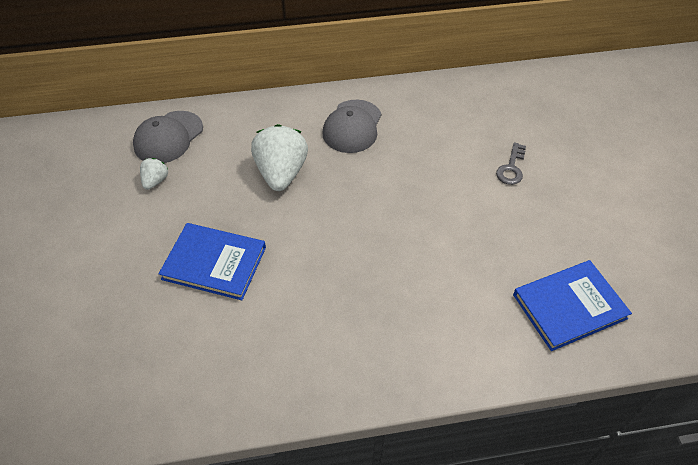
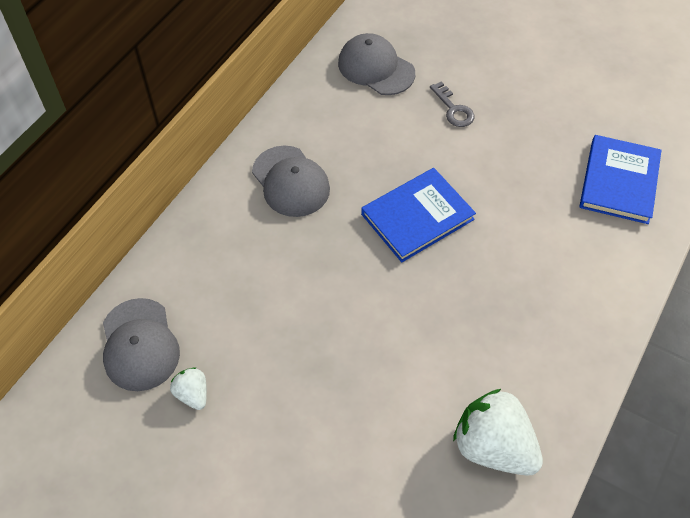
camera: 50 degrees left, 5 degrees up
(214, 263) = (354, 405): blue book -> blue book (417, 217)
(281, 173) = (293, 277): white strawberry -> white strawberry (493, 446)
(494, 108) = (376, 68): none -> grey cap

